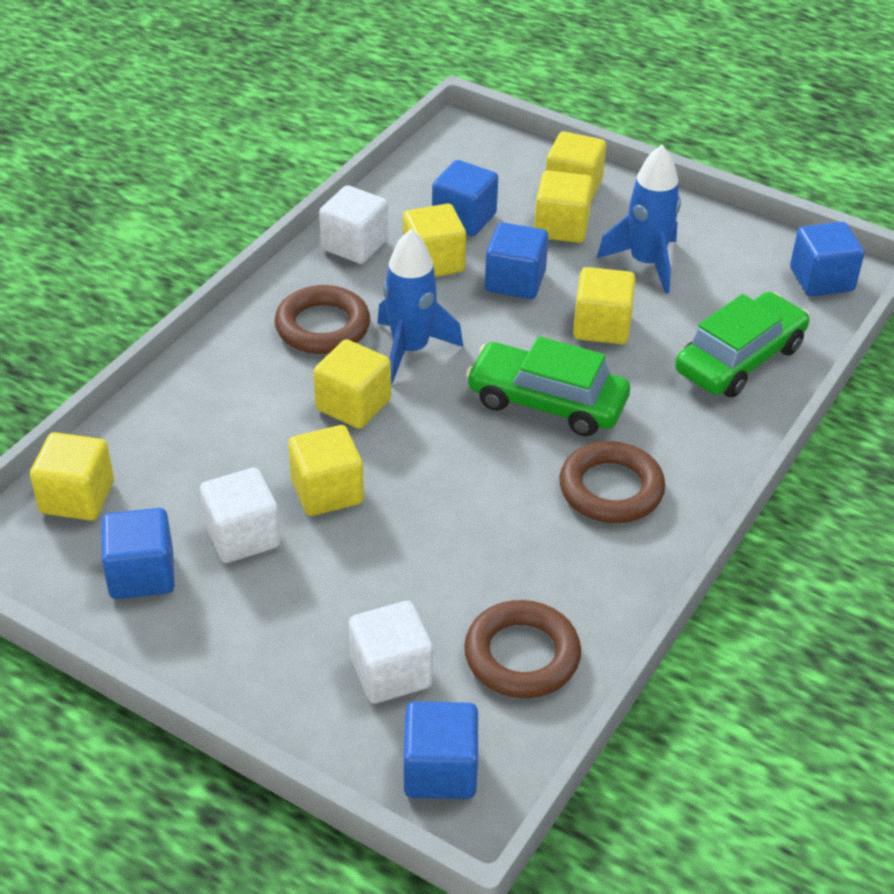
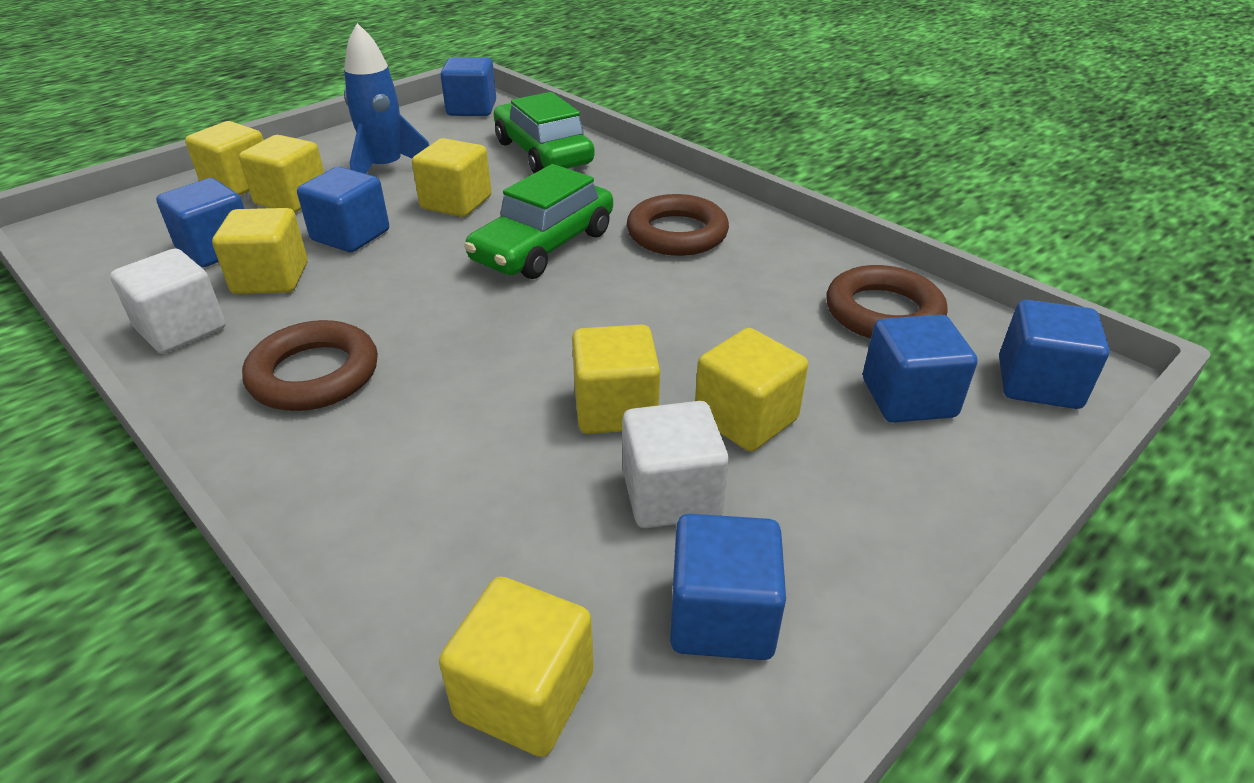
camera: 75 degrees left, 5 degrees down
(353, 405) = (475, 368): yellow cube -> yellow cube (746, 418)
(391, 672) = (908, 398): white cube -> blue cube
(410, 350) = (407, 314): blue rocket -> none

